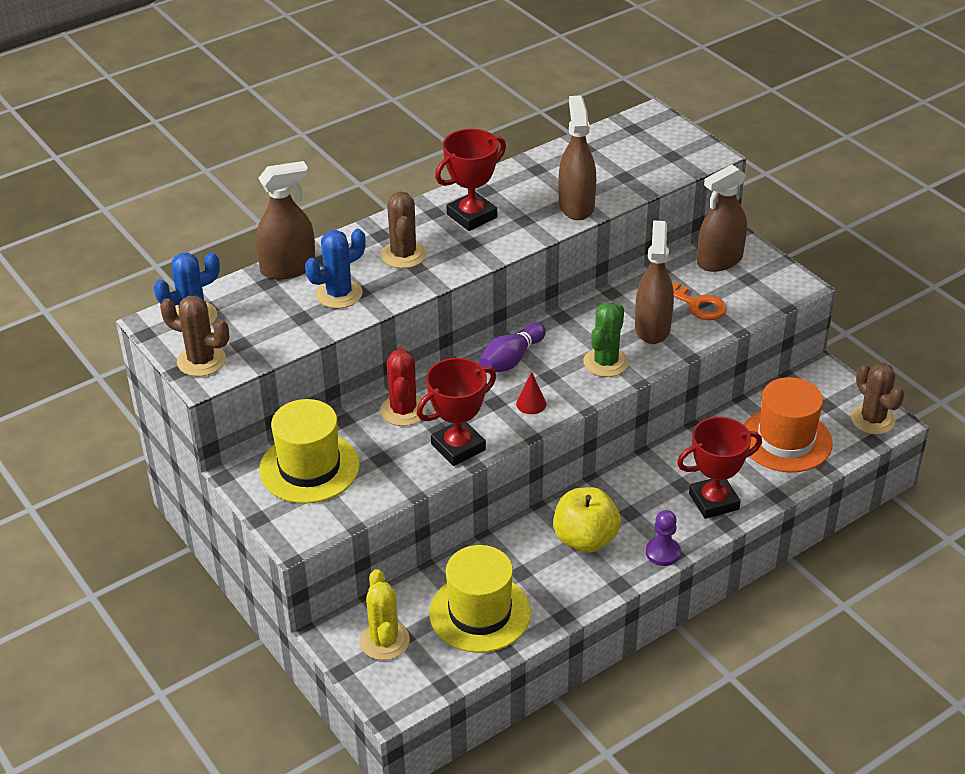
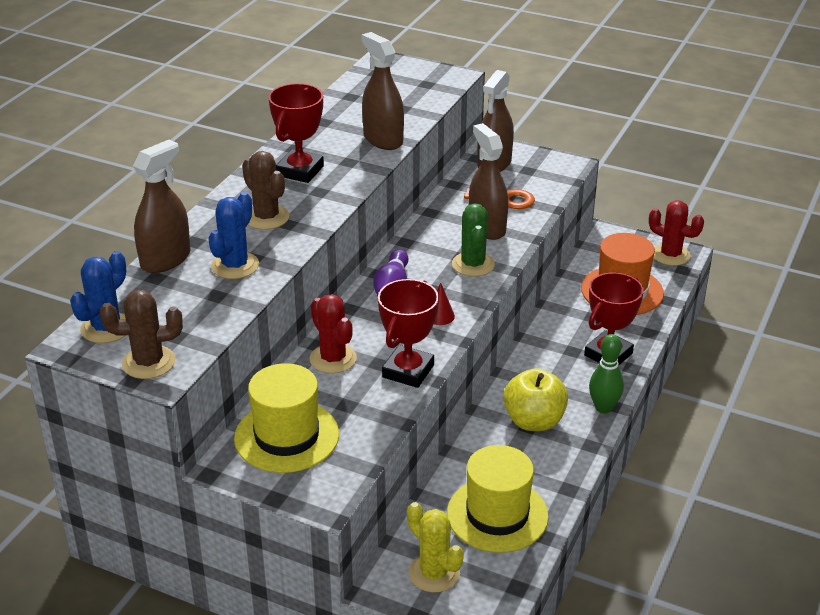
camera: 30 degrees left, 5 degrees down
(663, 552) = (603, 408): purple pawn -> green bowling pin
(872, 420) = (670, 255): brown cactus -> red cactus

